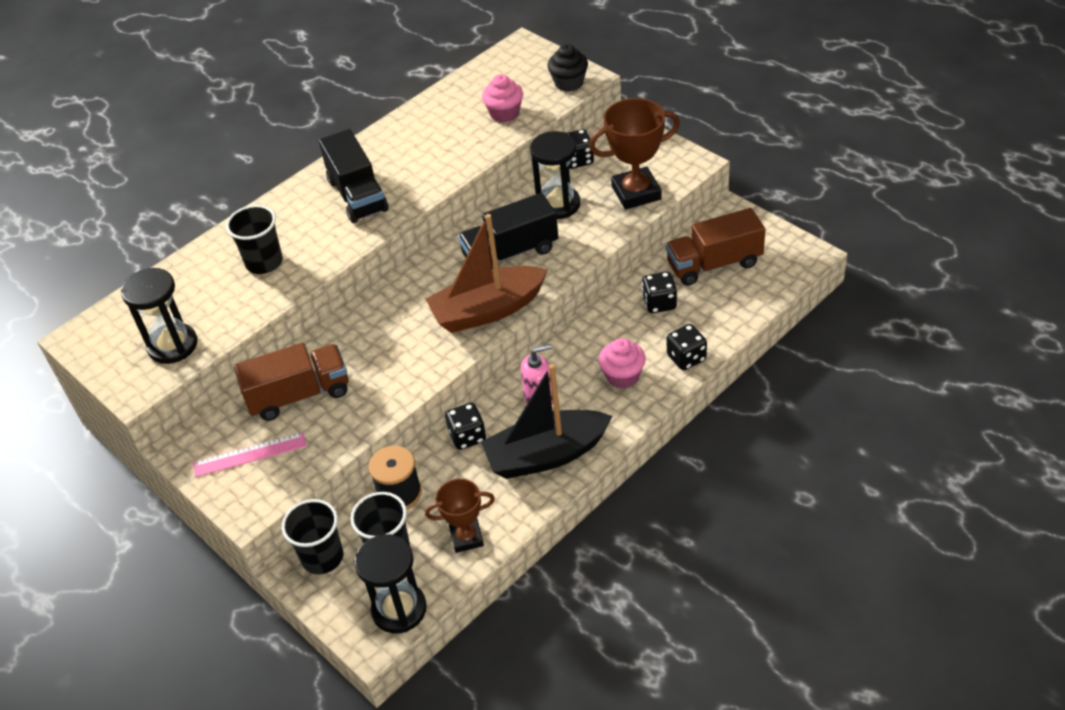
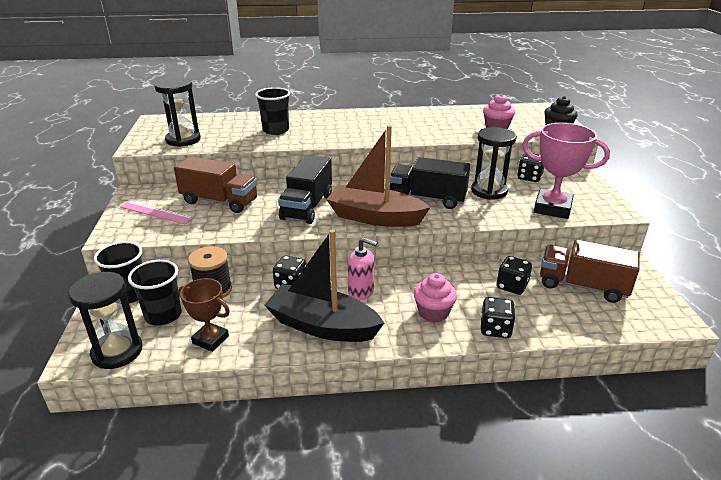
camera: 35 degrees right, 15 degrees down
(357, 195) = (363, 126): black truck -> black truck (307, 207)
(636, 193) = (552, 208): brown trophy -> pink trophy

